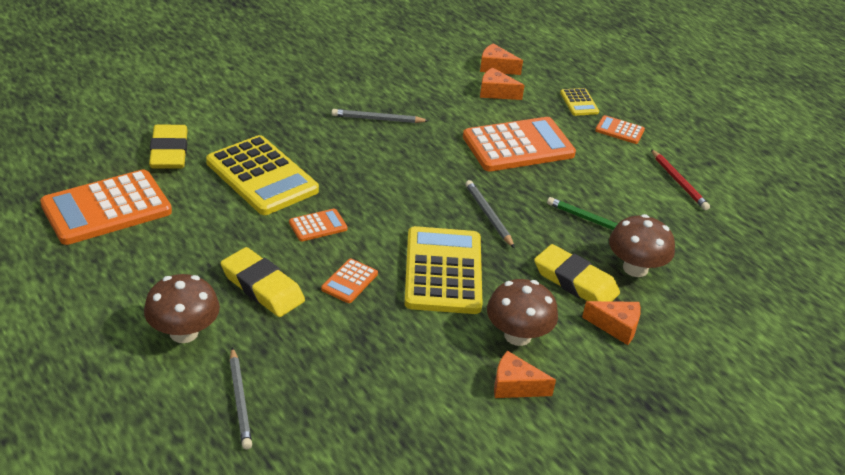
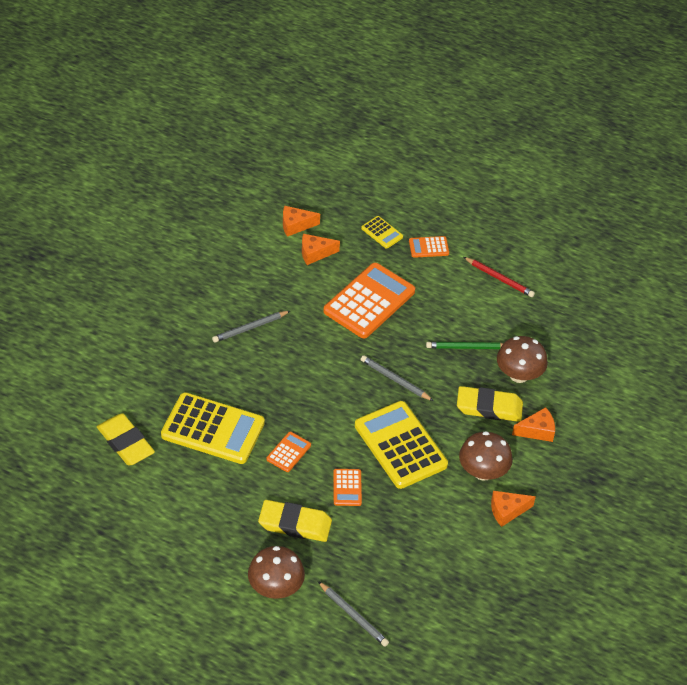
camera: 30 degrees left, 10 degrees up
(106, 208) = (129, 518): orange calculator -> none

